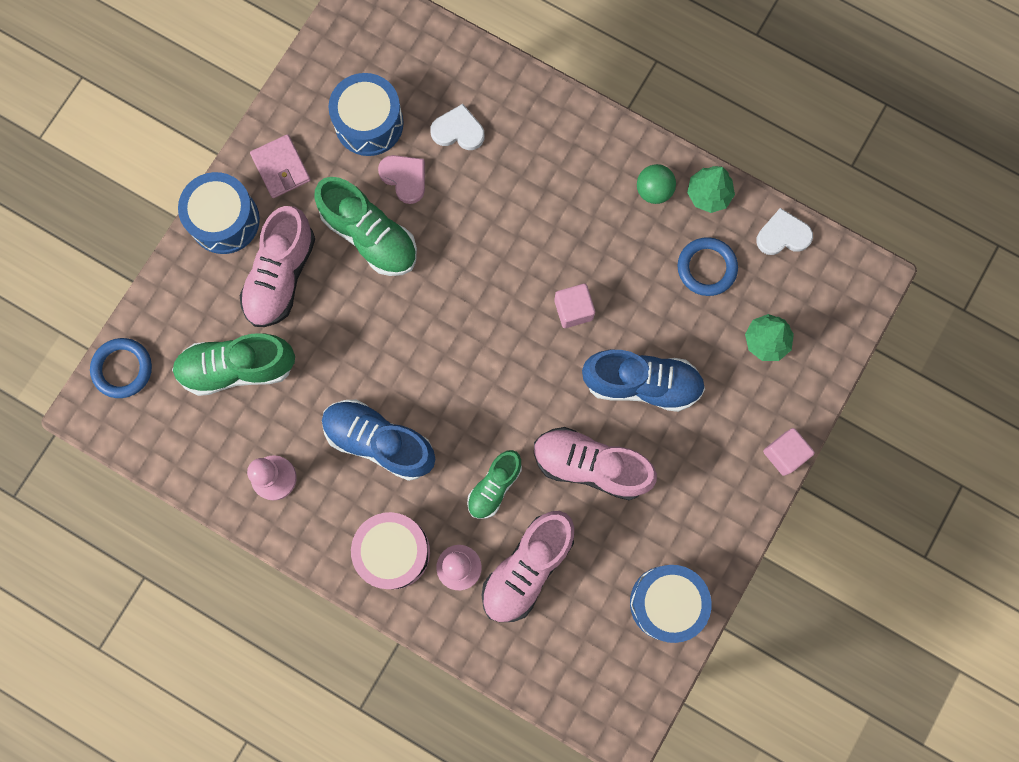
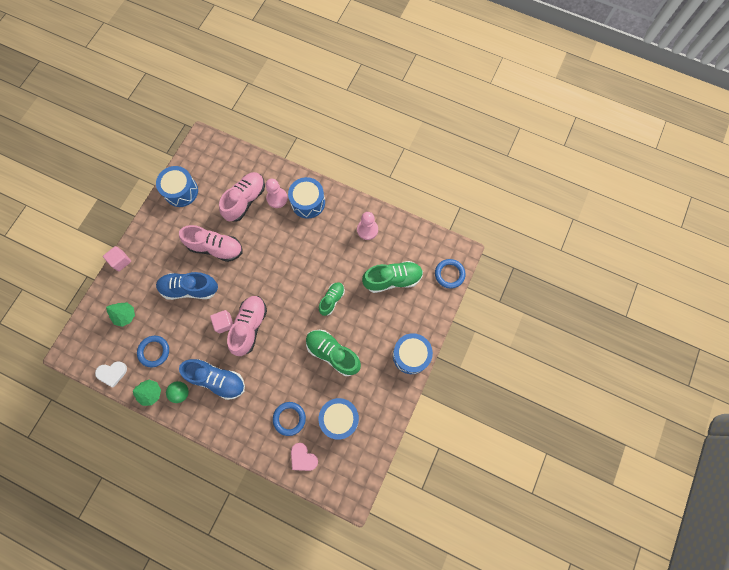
camera: 175 degrees right, 5 degrees down
(281, 168) = (385, 388): pink wallet -> none
(281, 276) = (377, 328): pink shoe -> pink shoe (250, 327)
(379, 442) = (318, 250): blue shoe -> blue shoe (217, 379)
(393, 552) = (308, 202): pink drum -> blue drum
(404, 178) = (317, 388): pink heart -> pink heart (303, 458)
(458, 130) = (289, 418): white heart -> blue ring
(494, 486) = (262, 234): green shoe -> green shoe (332, 300)

